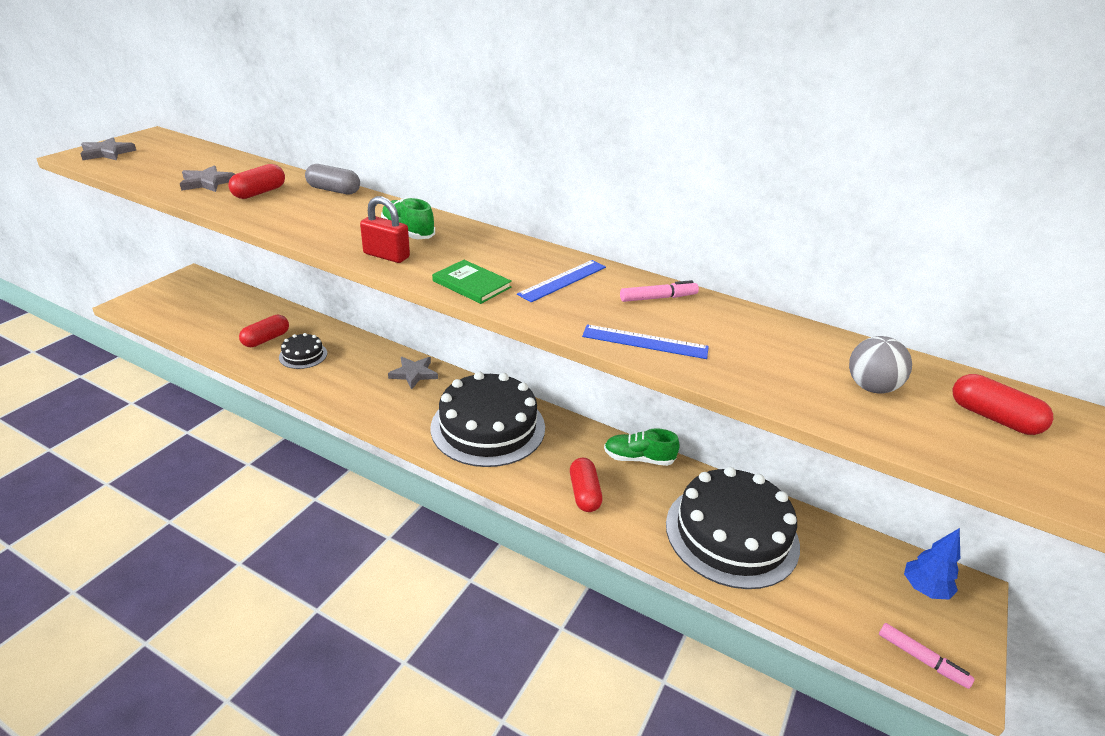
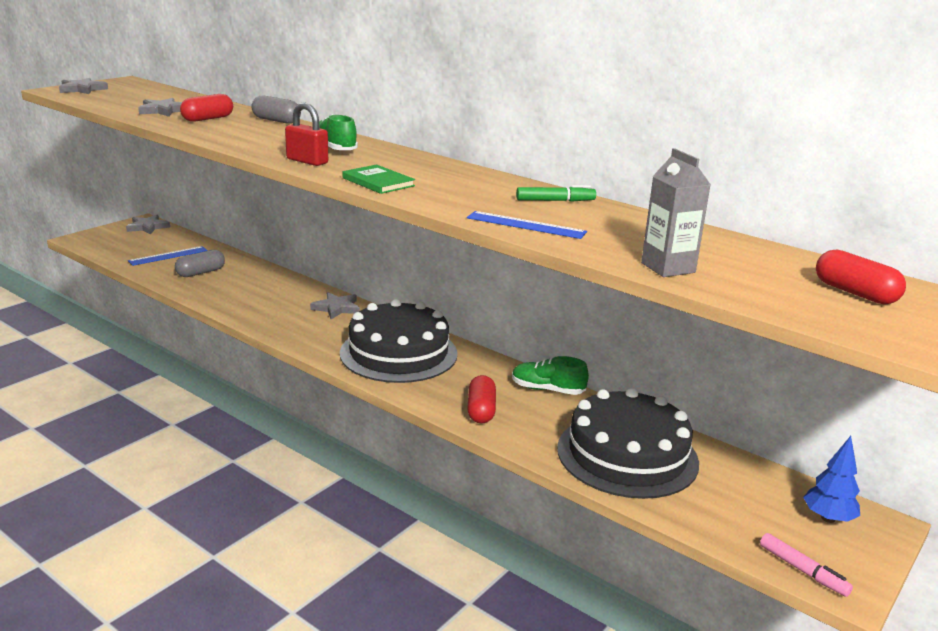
camera: 10 degrees right, 10 degrees down
(197, 282) = (147, 227): none -> grey star
(266, 339) = (201, 273): red capsule -> grey capsule
(303, 355) = (232, 287): black cake -> none
(563, 280) = (467, 185): blue ruler -> blue ruler (168, 256)
(658, 298) = (555, 201): pink marker -> green marker
(808, 398) = (668, 268): none -> grey carton
(871, 387) = (738, 266): grey ball -> none

